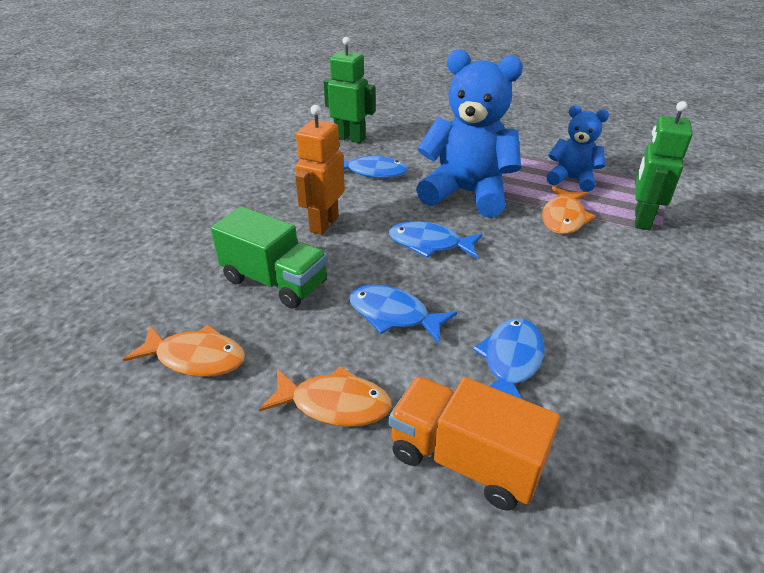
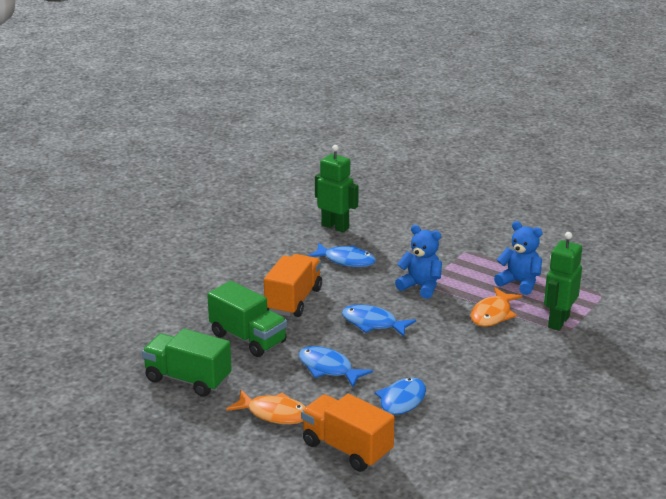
camera: 10 degrees right, 10 degrees down
(196, 358) = (188, 379): orange fish -> green truck
(323, 224) = (293, 300): orange robot -> orange truck
(467, 193) = (420, 286): blue teddy bear -> blue teddy bear, size x0.56

